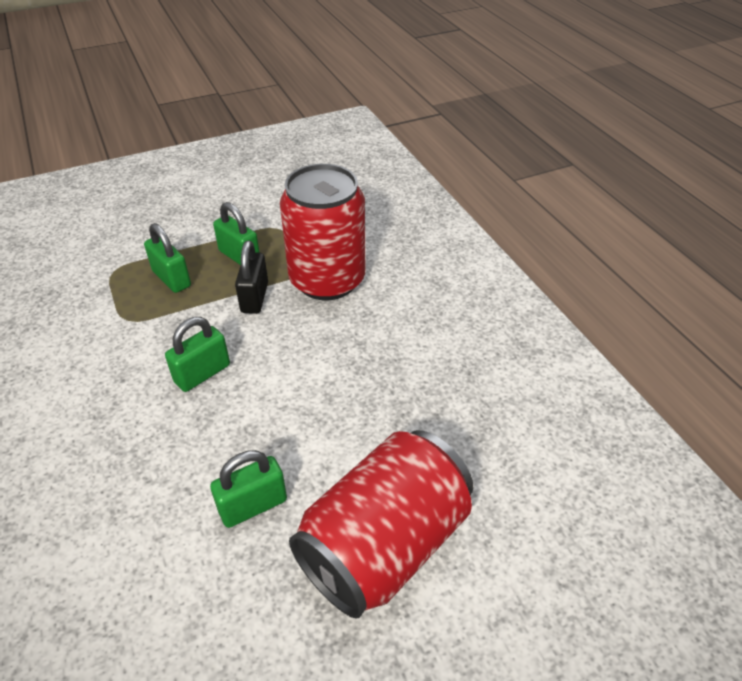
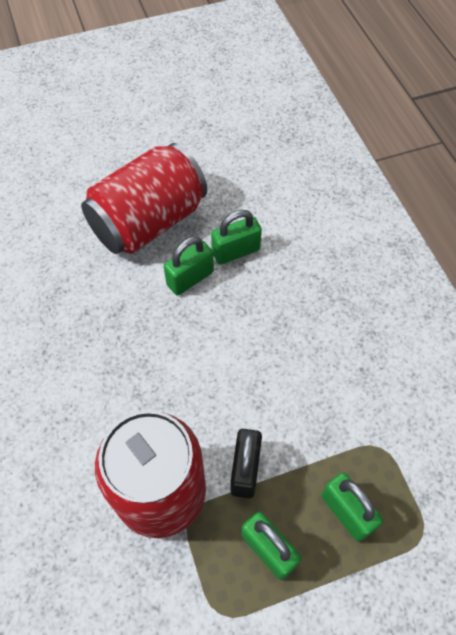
camera: 175 degrees left, 15 degrees up
(202, 374) = (288, 369): green padlock -> green padlock (190, 278)

